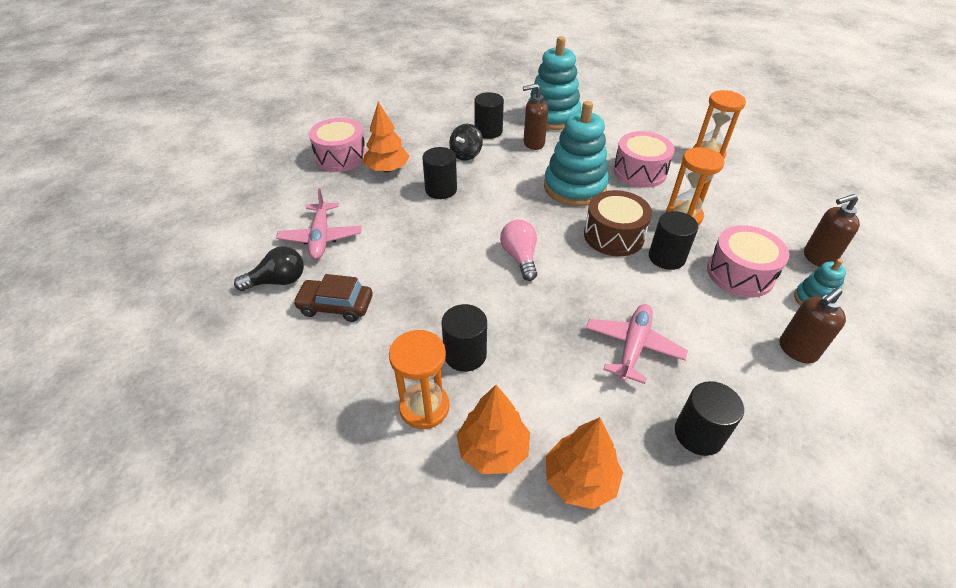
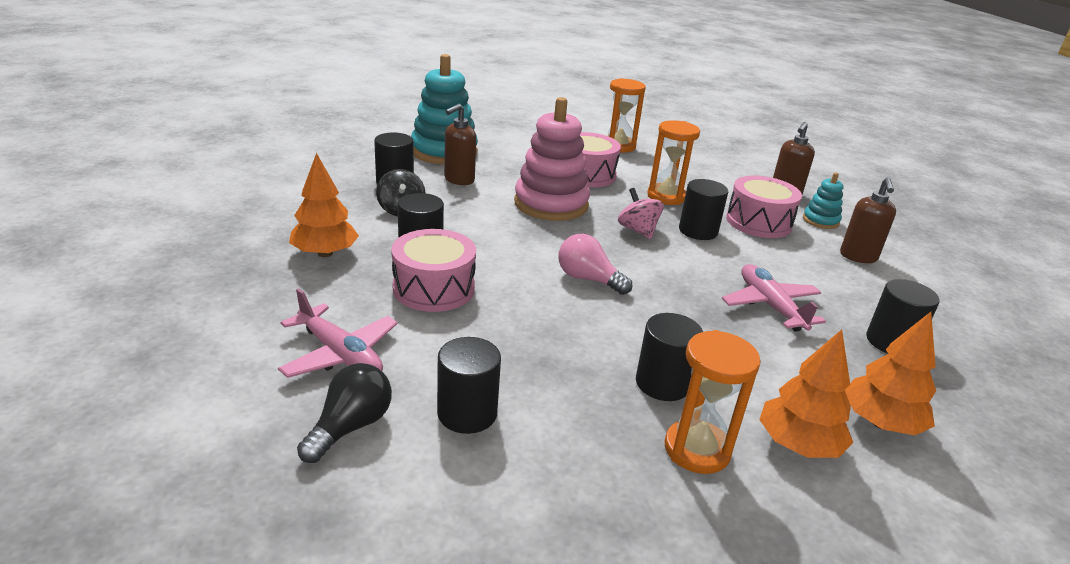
camera: 45 degrees left, 15 degrees down
(336, 306) = (467, 413): brown car -> black cylinder
(341, 157) = (238, 261): pink drum -> pink drum (434, 288)
(574, 187) = (551, 204): turquoise stacking toy -> pink stacking toy
(613, 236) = (638, 230): brown drum -> pink spinning top

